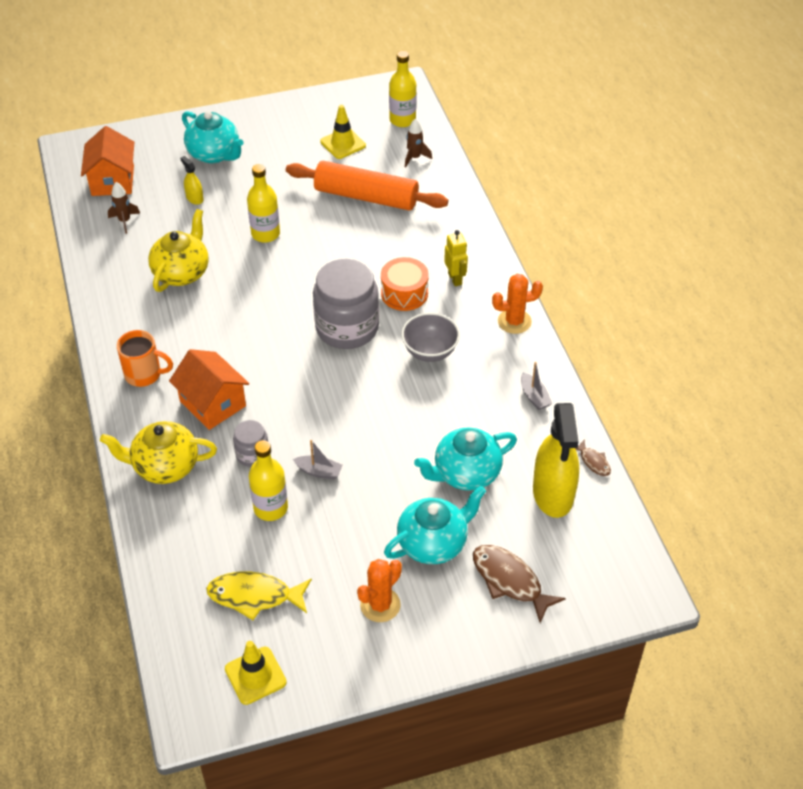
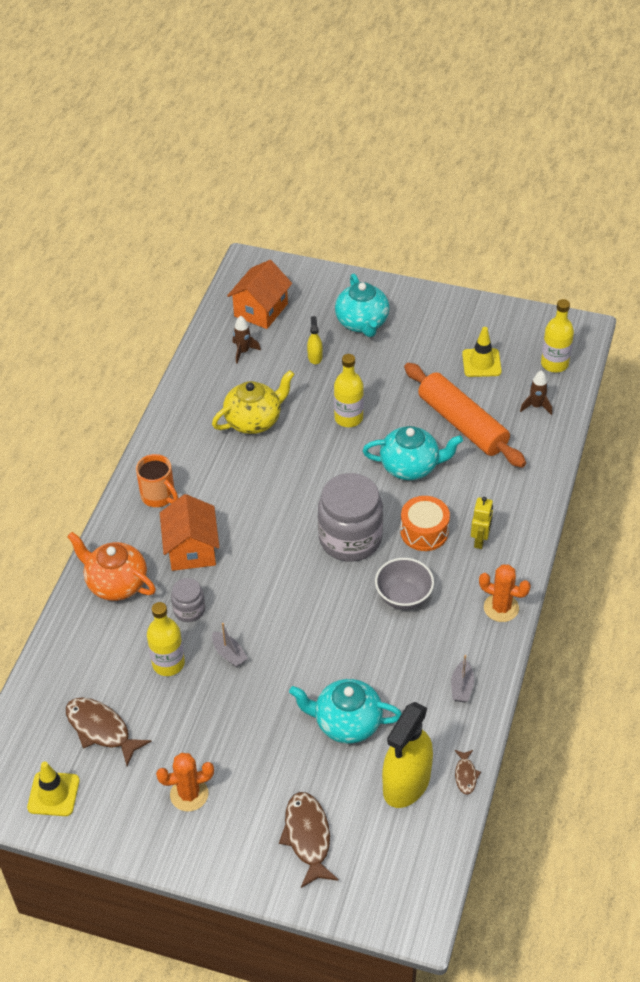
camera: 35 degrees right, 0 degrees up
(164, 466) = (116, 583): yellow teapot -> orange teapot
(254, 596) = (101, 729): yellow fish -> brown fish
(433, 543) = (272, 768): turquoise teapot -> turquoise teapot (410, 466)

